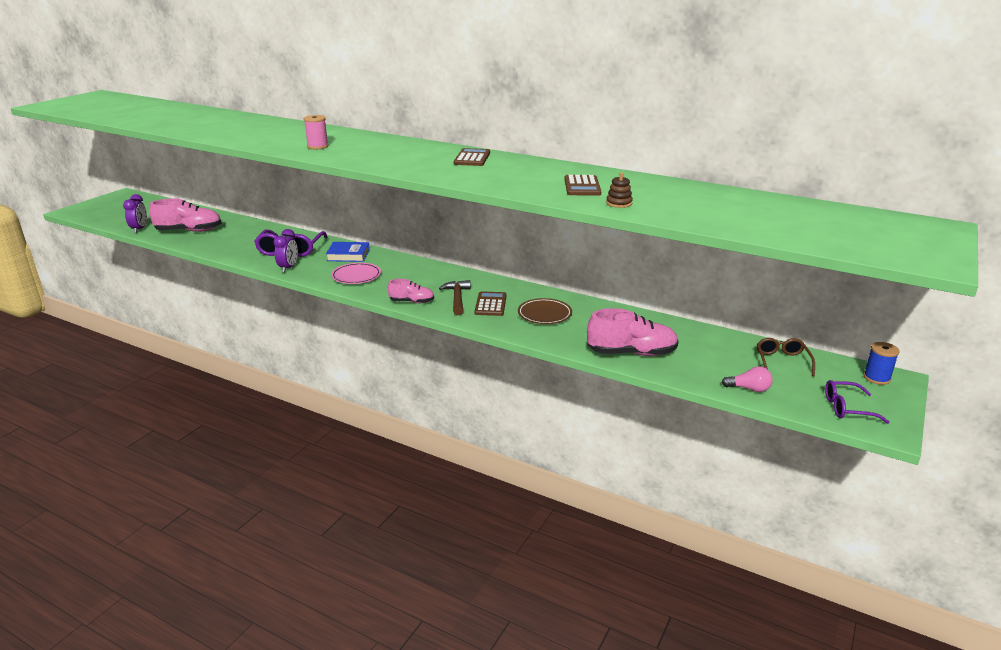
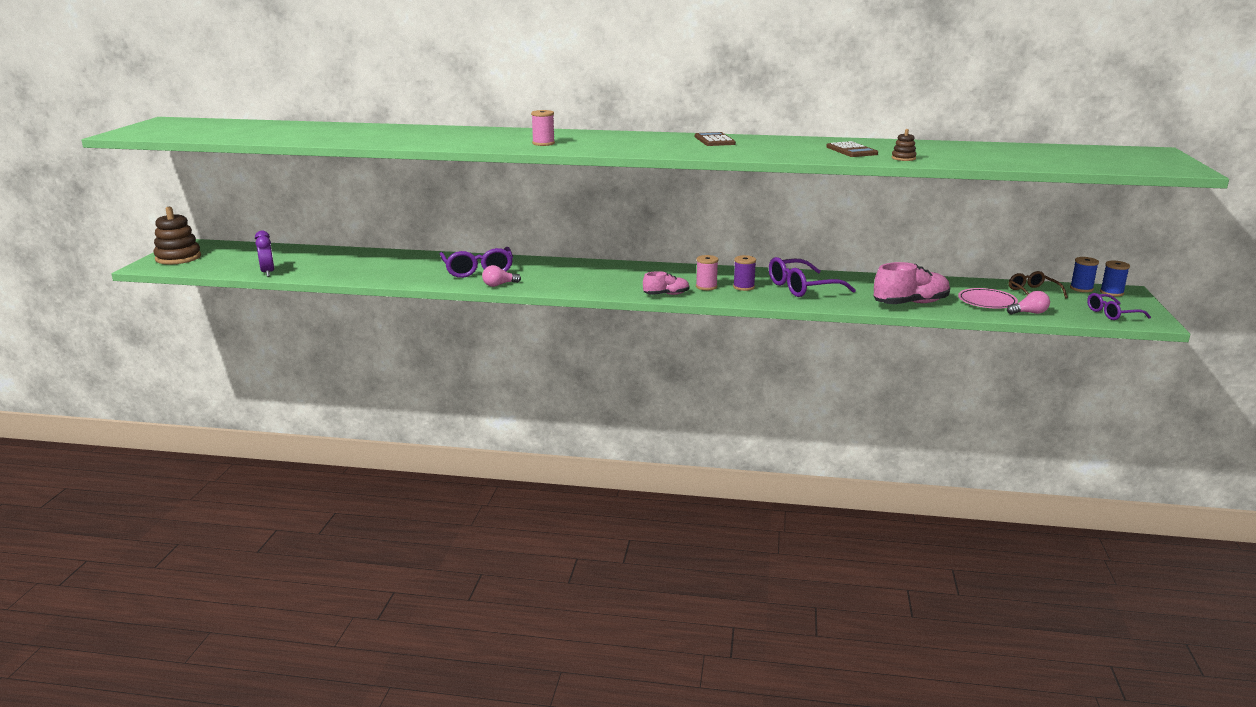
camera: 20 degrees left, 5 degrees down
(100, 206) = (178, 258): none -> brown stacking toy
(189, 231) = (332, 268): pink shoe -> none
(288, 268) = (499, 285): purple clock -> pink light bulb
(348, 255) = (547, 267): blue book -> none
(356, 276) = (581, 282): pink plate -> pink plate (987, 302)
(457, 298) = (706, 287): brown hammer -> pink spool
(490, 304) = (743, 287): brown calculator -> purple spool
(544, 314) = (802, 288): brown plate -> purple glasses
(845, 366) = (1081, 288): none -> blue spool

